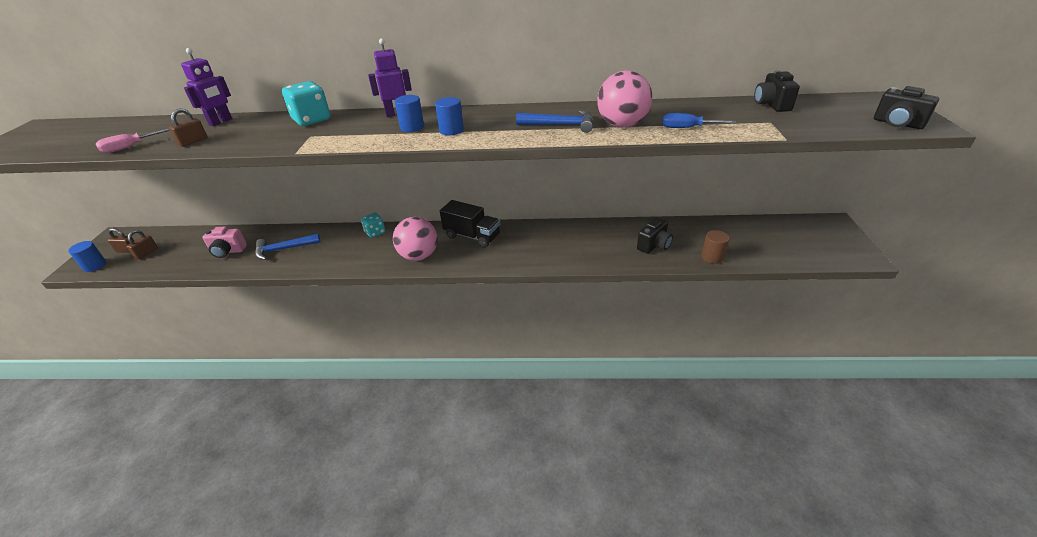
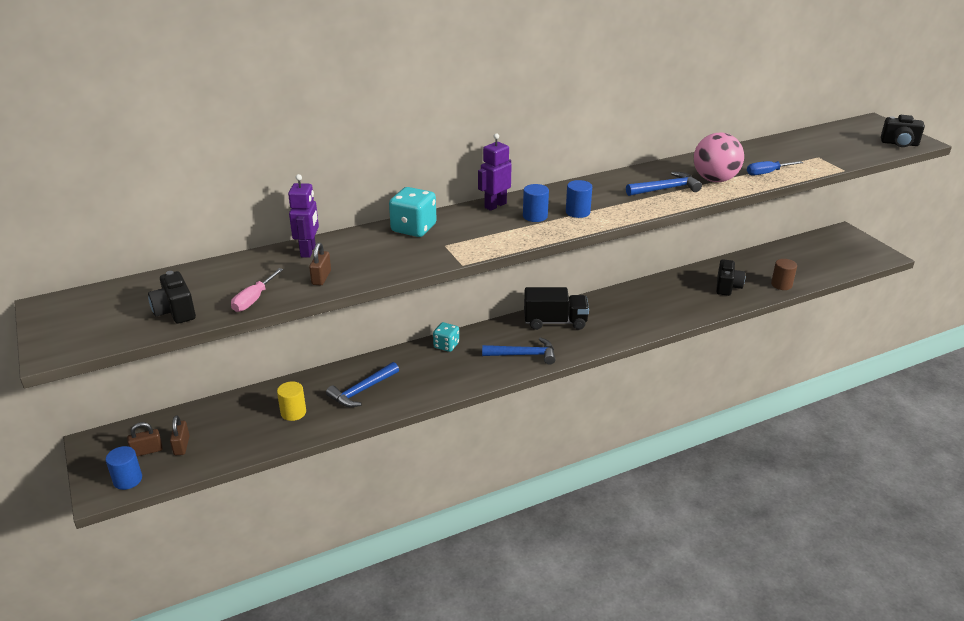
camera: 30 degrees left, 5 degrees down
(228, 251) = (293, 412): pink camera -> yellow cylinder
(419, 256) = (524, 355): pink ball -> blue hammer
(771, 105) = (802, 140): black camera -> black camera (175, 312)

